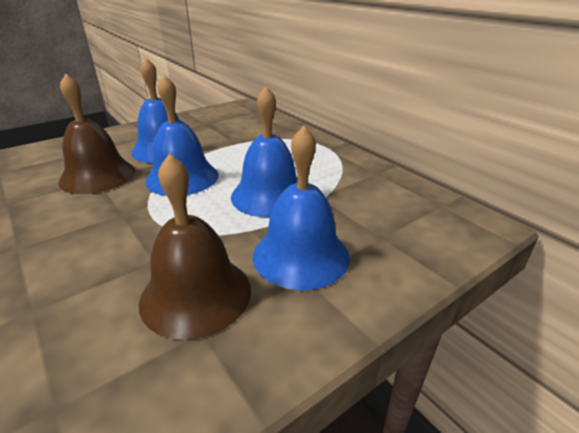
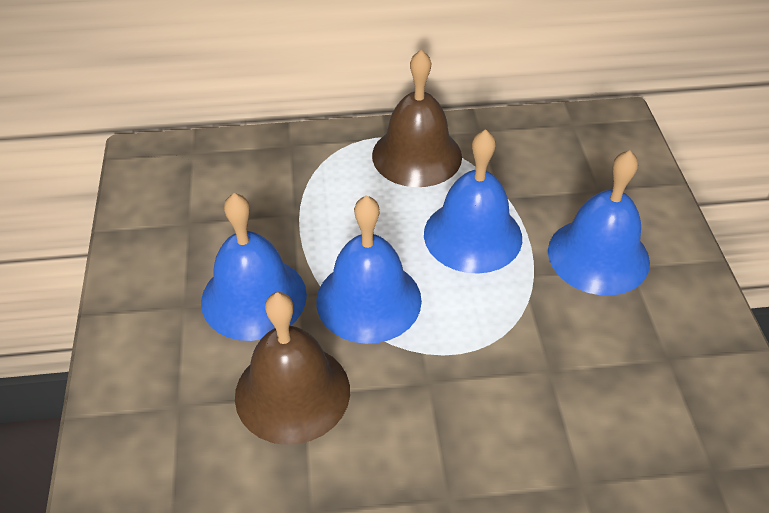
camera: 60 degrees left, 15 degrees up
(196, 294) = (618, 349): brown bell -> brown bell (417, 155)

